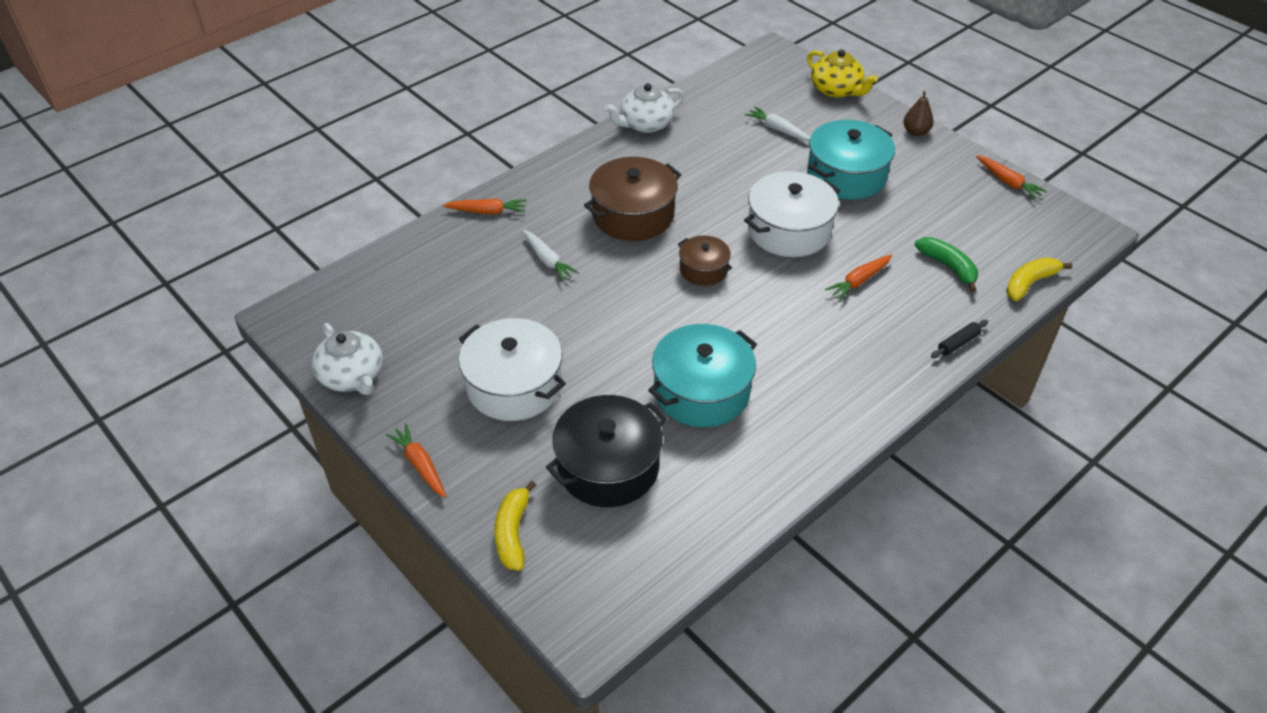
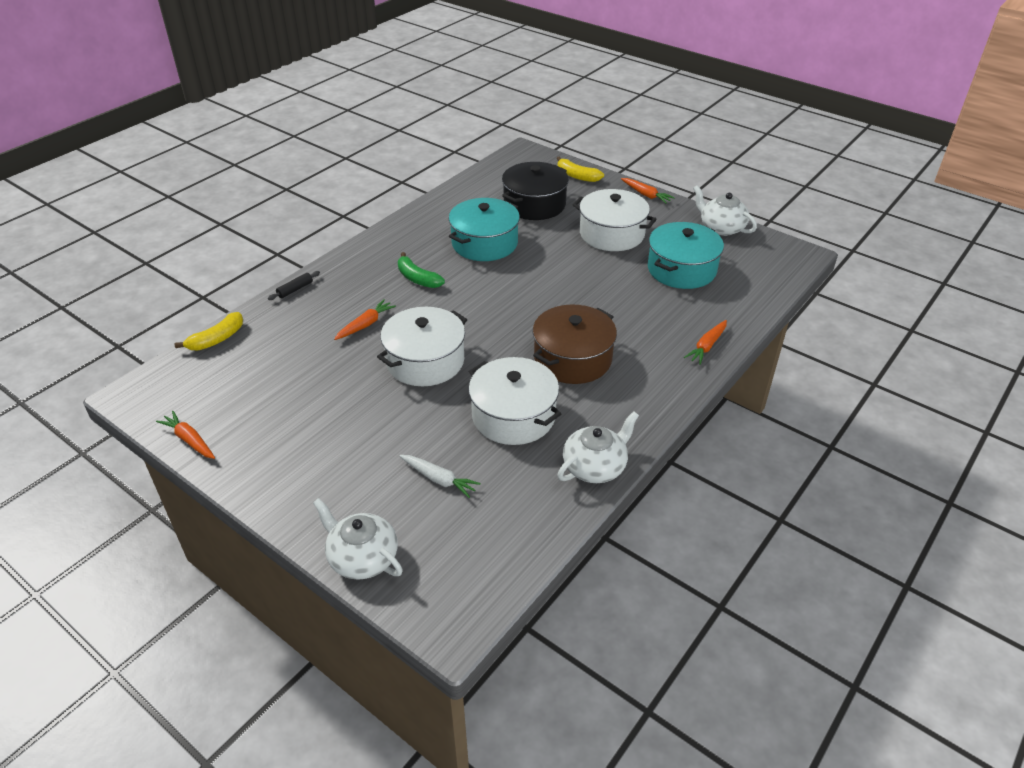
camera: 170 degrees right, 5 degrees down
(487, 211) = (707, 346): orange carrot -> orange carrot turned 45 degrees counterclockwise
(513, 533) = (577, 176): yellow banana -> yellow banana turned 135 degrees clockwise
(547, 260) = (630, 312): white carrot -> none
(703, 269) = (498, 319): brown pot -> none
(706, 169) = (513, 416): none -> white pot
(836, 90) = (362, 557): yellow teapot -> white teapot
(846, 175) = (364, 426): turquoise pot -> turquoise pot (681, 269)
(915, 132) = (272, 498): brown pear -> none
(948, 267) = (284, 345): green banana -> green banana (417, 278)

